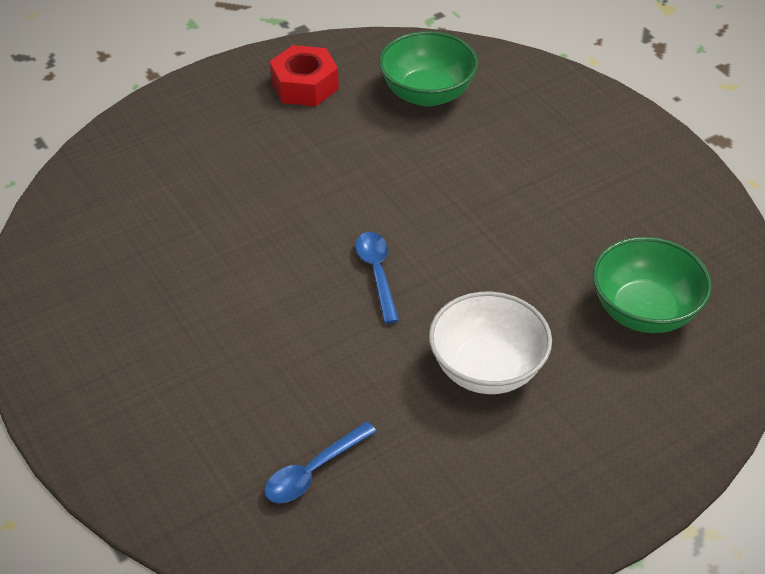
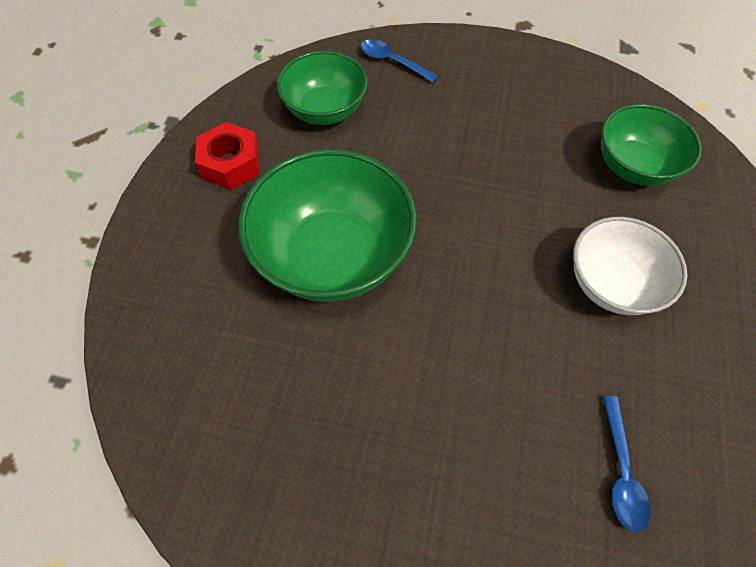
camera: 45 degrees left, 15 degrees up
(297, 194) = (333, 255): none -> green bowl
(377, 273) = (462, 272): blue spoon -> blue spoon (392, 62)

